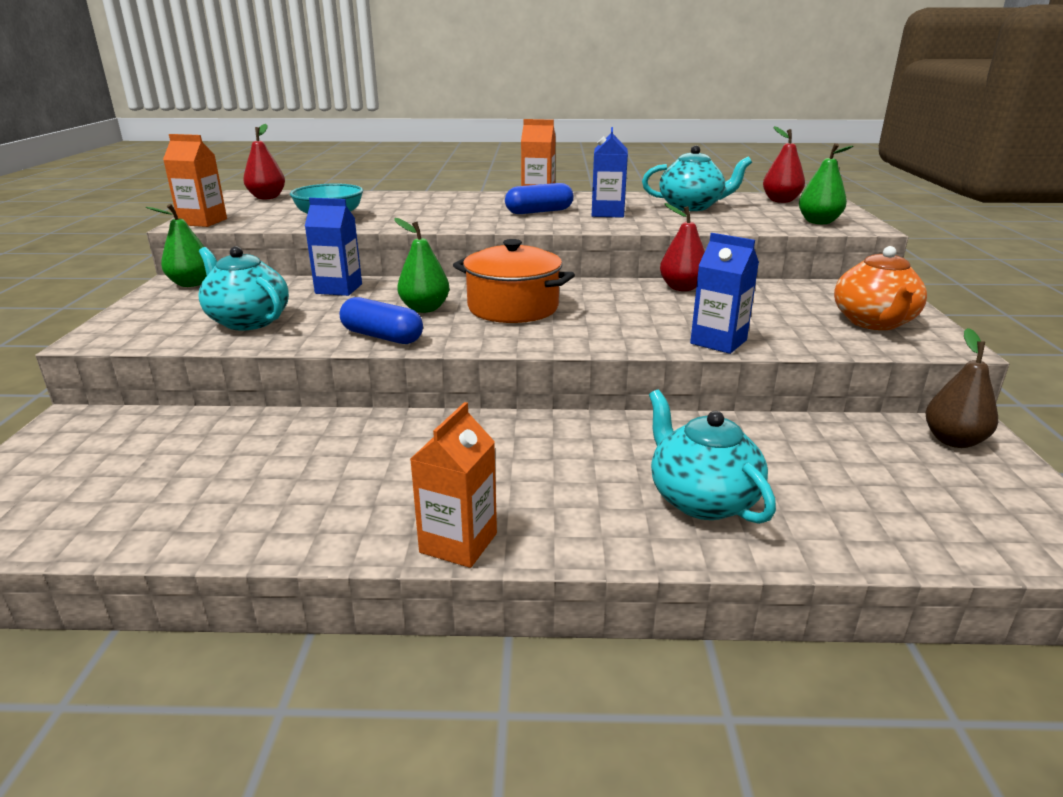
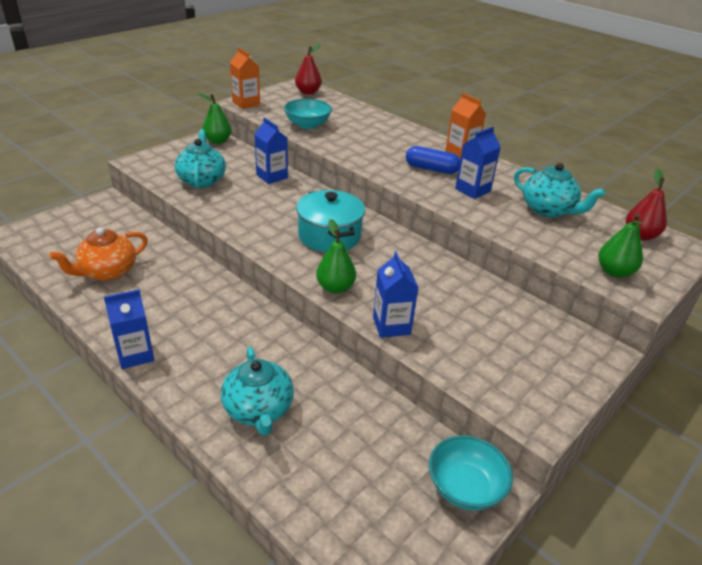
camera: 40 degrees right, 10 degrees up
(382, 336) = (237, 222): blue capsule -> none
(424, 309) = (286, 212): green pear -> green pear (335, 287)
(458, 543) = (135, 354): orange carton -> blue carton
(513, 308) = (329, 236): orange pot -> turquoise pot
(682, 288) = (456, 273): red pear -> none
(701, 499) = (259, 410): turquoise teapot -> turquoise teapot turned 150 degrees clockwise
(874, 322) = (527, 375): orange teapot -> orange teapot (107, 272)
(953, 440) = (465, 487): brown pear -> turquoise bowl

